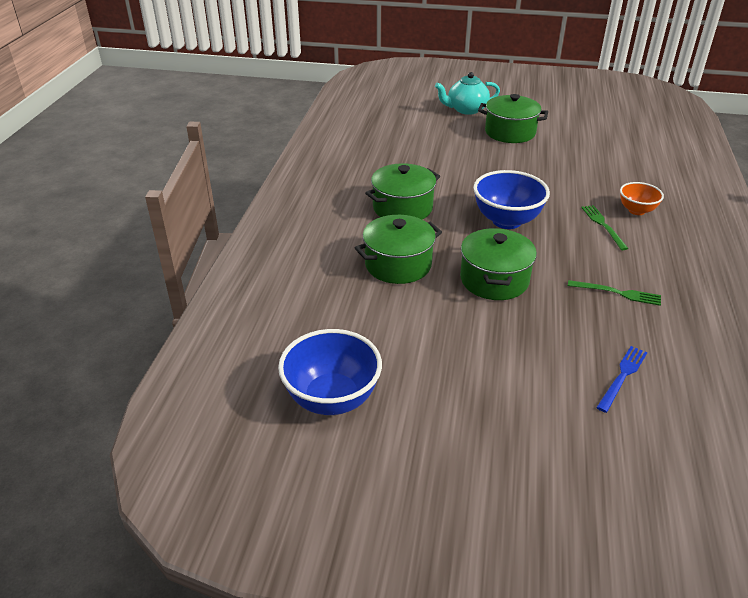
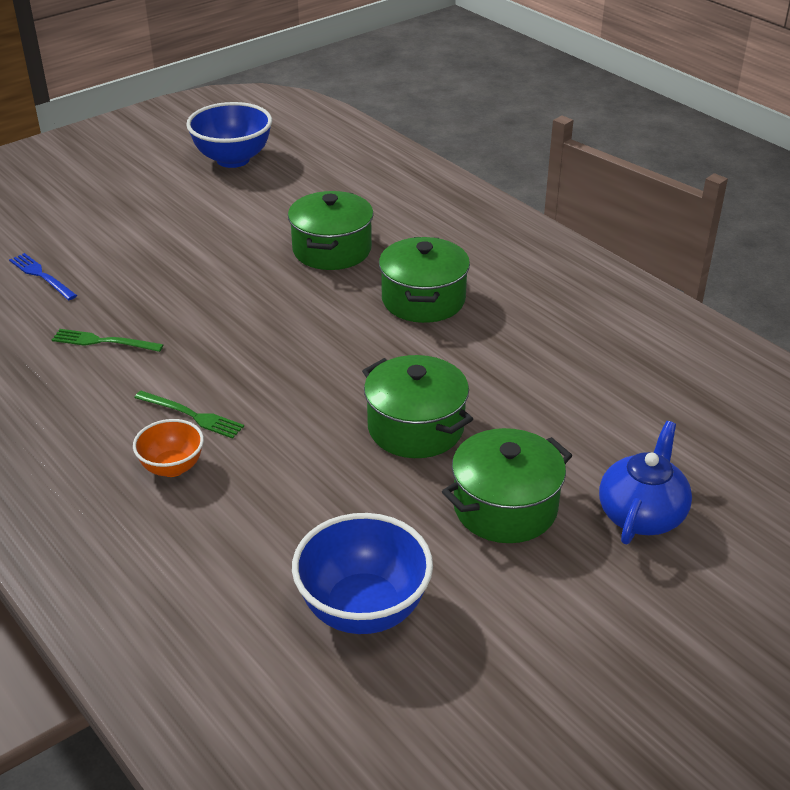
camera: 130 degrees right, 0 degrees up
(466, 109) = (641, 514): turquoise teapot -> blue teapot
(494, 280) = (231, 286): green pot -> green pot (415, 428)
(506, 221) = (302, 352): blue bowl -> blue bowl (363, 609)
(617, 293) = (103, 341): green fork -> green fork turned 45 degrees clockwise
(622, 376) = (41, 276): blue fork -> blue fork turned 150 degrees clockwise

